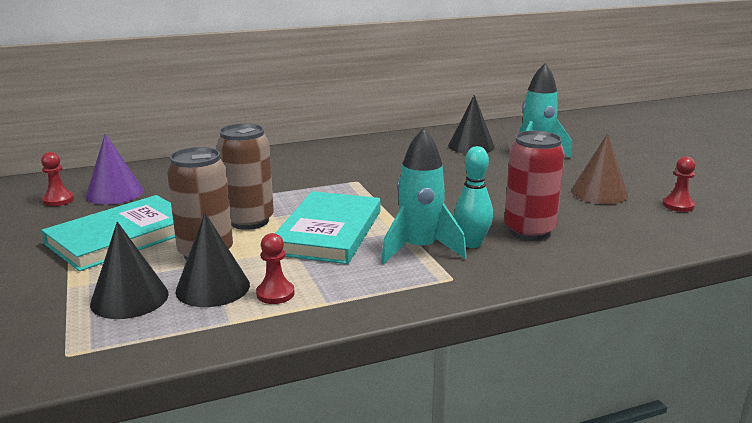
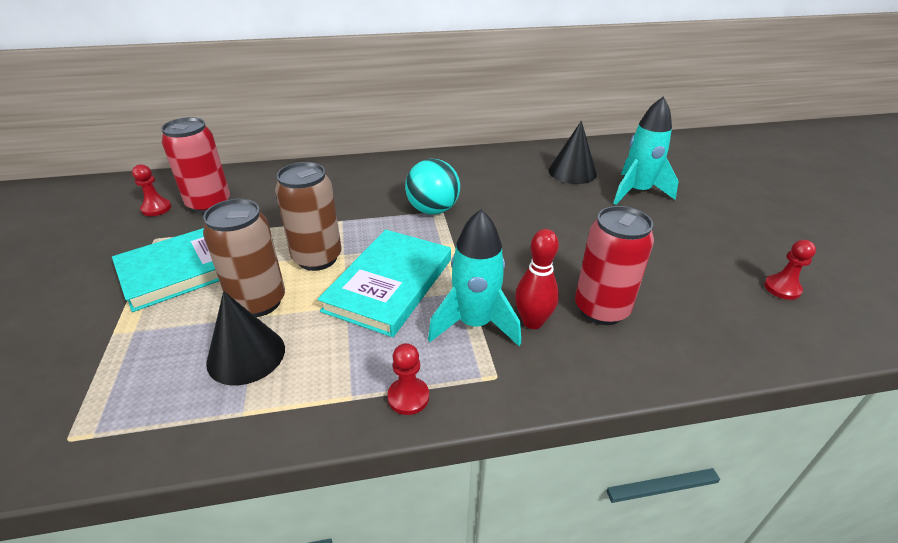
camera: 10 degrees right, 15 degrees up
(115, 193) = (209, 204): purple cone -> red can
(129, 298) = (161, 360): black cone -> none
(275, 294) = (304, 374): red pawn -> red pawn (408, 397)
(348, 181) = (433, 210): none -> turquoise ball
(471, 243) = (532, 322): turquoise bowling pin -> red bowling pin
(599, 193) = (694, 257): brown cone -> none

